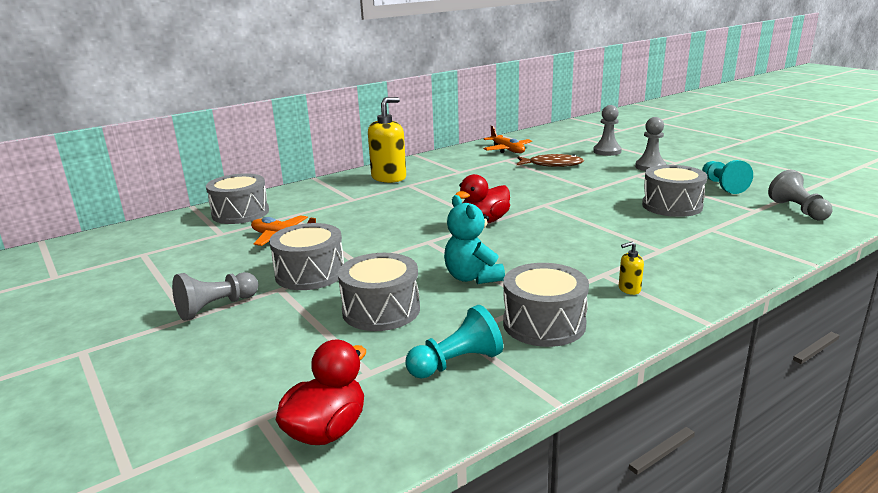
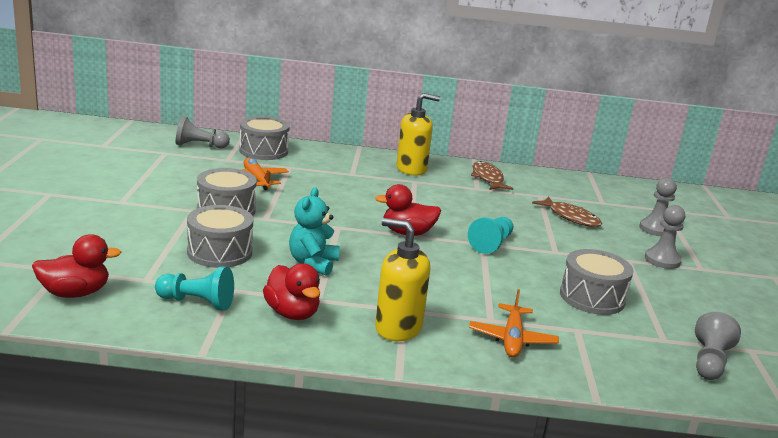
camera: 35 degrees right, 0 degrees up
(216, 307) = (143, 203): grey pawn -> grey pawn (199, 146)
(452, 162) = (488, 178): none -> brown fish
(507, 150) = (562, 188): orange plane -> orange plane (512, 339)
(544, 324) = (292, 313): grey drum -> red duck
(629, 289) = (398, 328): yellow soap dispenser -> yellow soap dispenser, size x2.32
(722, 186) = (690, 308): turquoise pawn -> turquoise pawn (491, 244)

